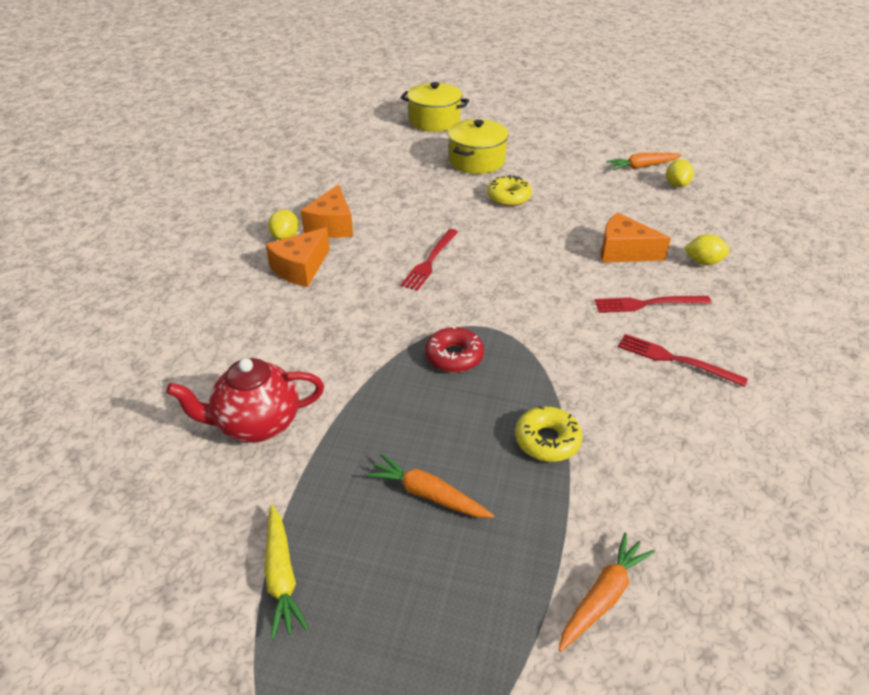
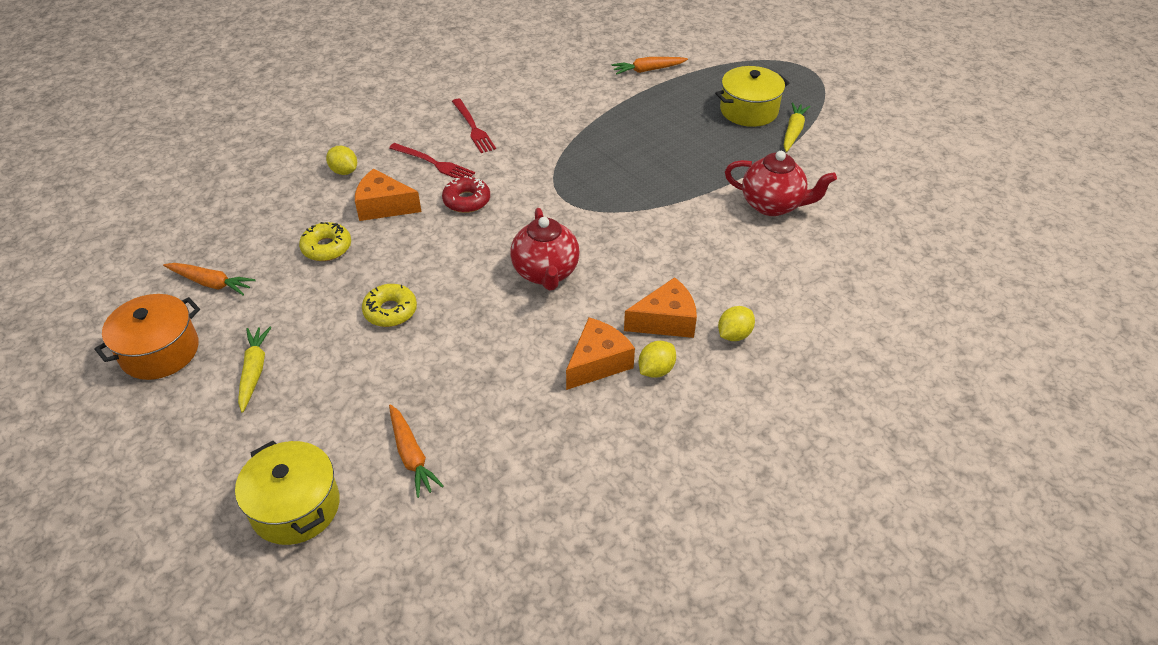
camera: 145 degrees left, 5 degrees up
(428, 494) = (693, 131): orange carrot -> orange carrot (411, 456)
(430, 261) = (546, 273): red fork -> red teapot
(454, 356) = (608, 189): red donut -> red donut (466, 200)
(477, 161) = (350, 385): yellow pot -> yellow pot (749, 110)
(539, 147) = (254, 371): none -> yellow carrot
(547, 440) = (603, 125): yellow donut -> yellow donut (327, 247)
(603, 135) = (160, 351): none -> orange pot
(624, 251) = (383, 206): orange cheese -> orange cheese turned 135 degrees clockwise
(676, 185) = (226, 245): yellow lemon -> yellow lemon (734, 335)

